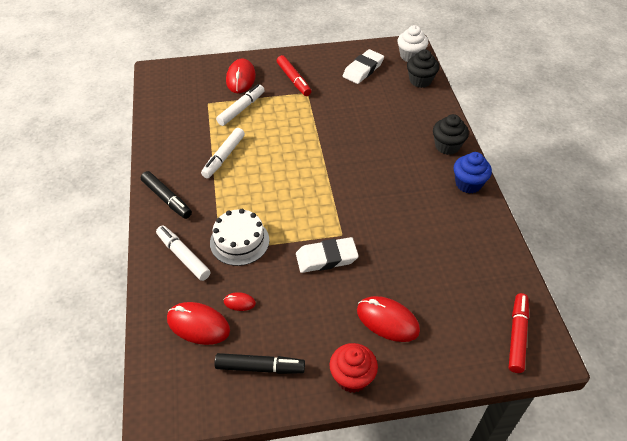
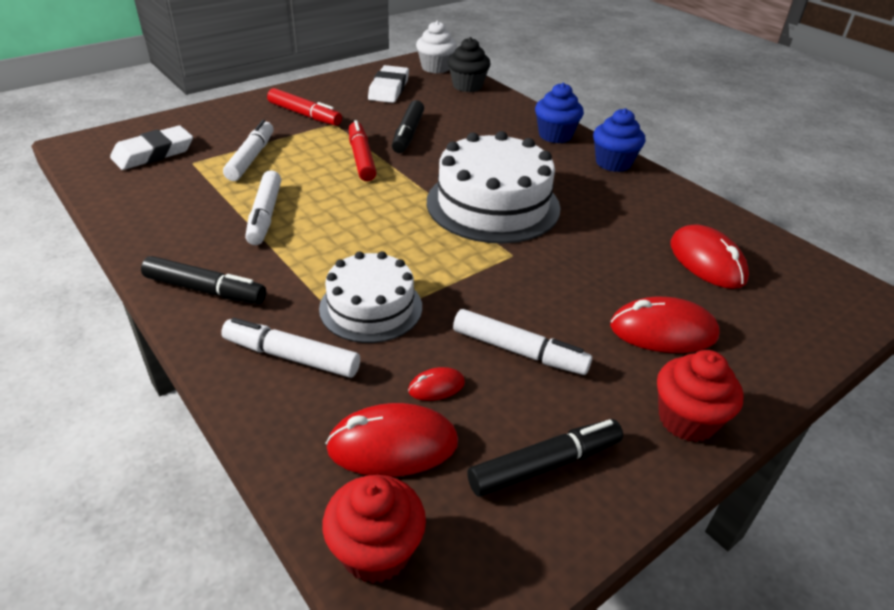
camera: 30 degrees left, 10 degrees down
(159, 372) = (376, 551): none -> red cupcake
(241, 78) = (225, 127): red mouse -> red mouse (707, 261)
(296, 299) = (518, 351): none -> white marker
(326, 258) = (516, 287): white eraser -> white eraser (153, 153)
(348, 115) = (408, 133): none -> black marker
(359, 192) = (493, 204): none -> white cake
(447, 146) = (555, 135): black cupcake -> blue cupcake
(517, 336) = (820, 292): red marker -> red marker (361, 158)

